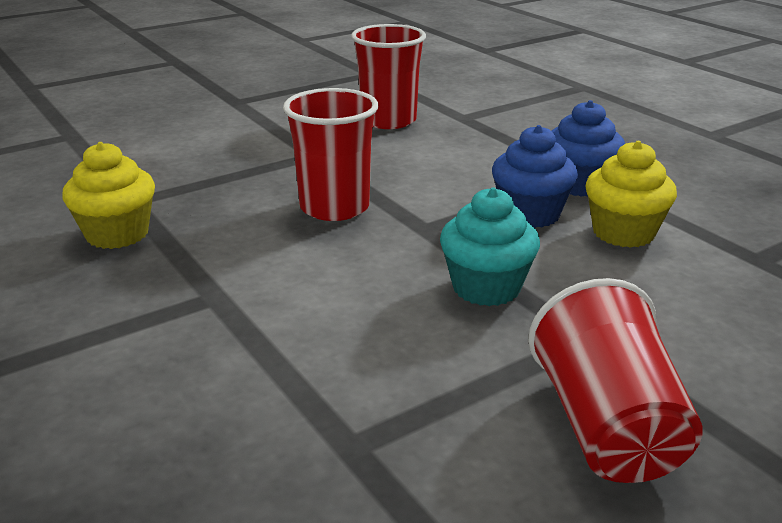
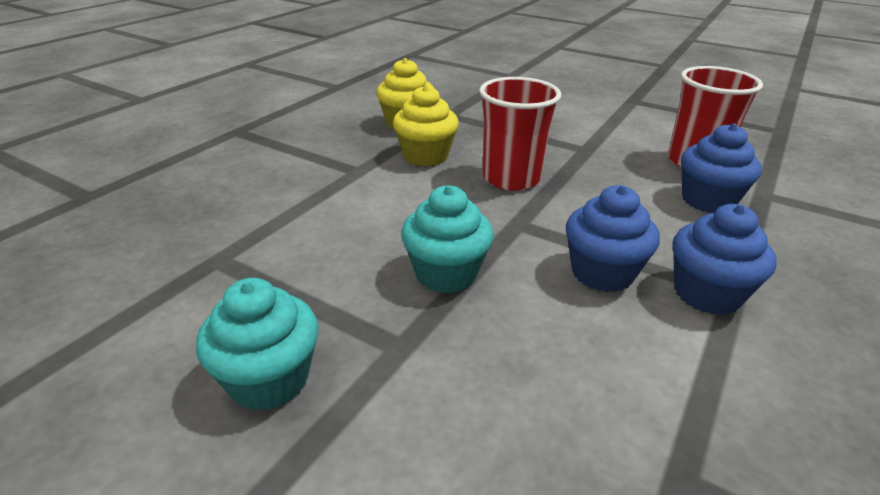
camera: 65 degrees right, 5 degrees up
(455, 139) = (708, 200): none -> blue cupcake
(607, 427) = (269, 379): red cup -> turquoise cupcake
(623, 233) = (628, 343): yellow cupcake -> yellow cupcake (425, 156)

